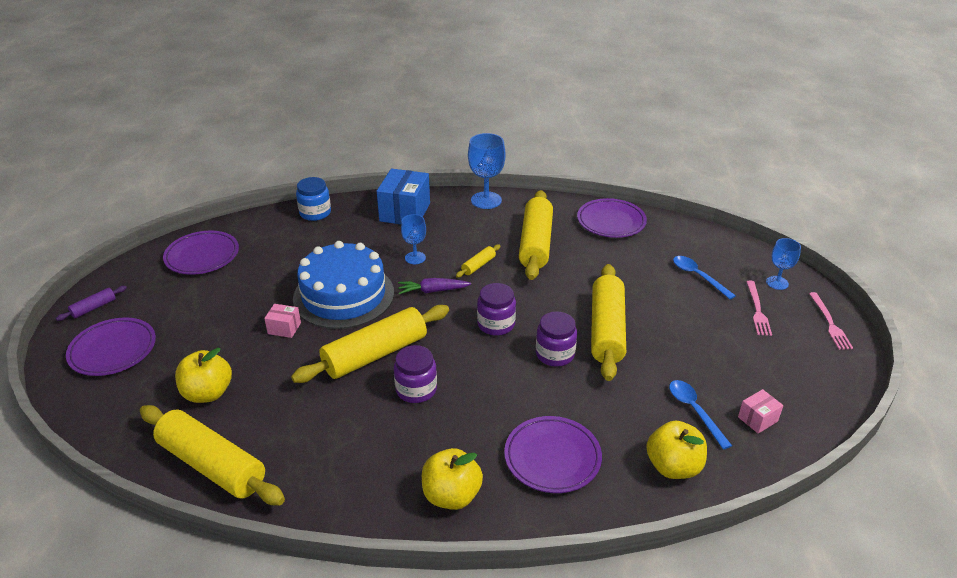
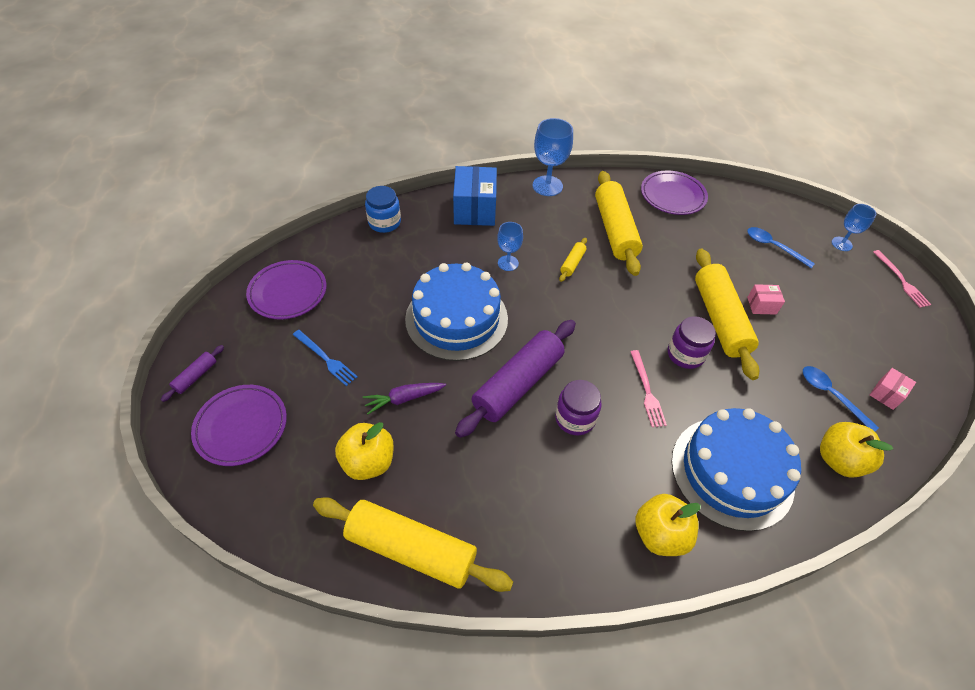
camera: 15 degrees left, 15 degrees up
(210, 310) = (325, 358): none -> blue fork
(284, 328) = (413, 368): pink box -> pink box (761, 305)
(375, 354) = (518, 384): yellow rolling pin -> purple rolling pin
(433, 291) = (541, 299): purple carrot -> purple carrot (404, 399)
(496, 324) = (617, 329): purple jar -> none
(552, 458) = (732, 472): purple plate -> blue cake
(757, 310) = (838, 276): pink fork -> pink fork (647, 391)

